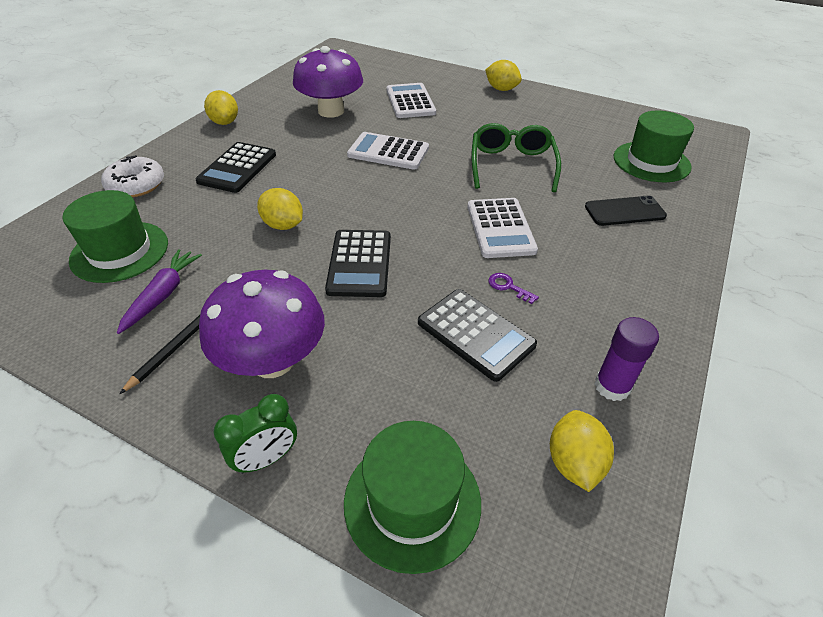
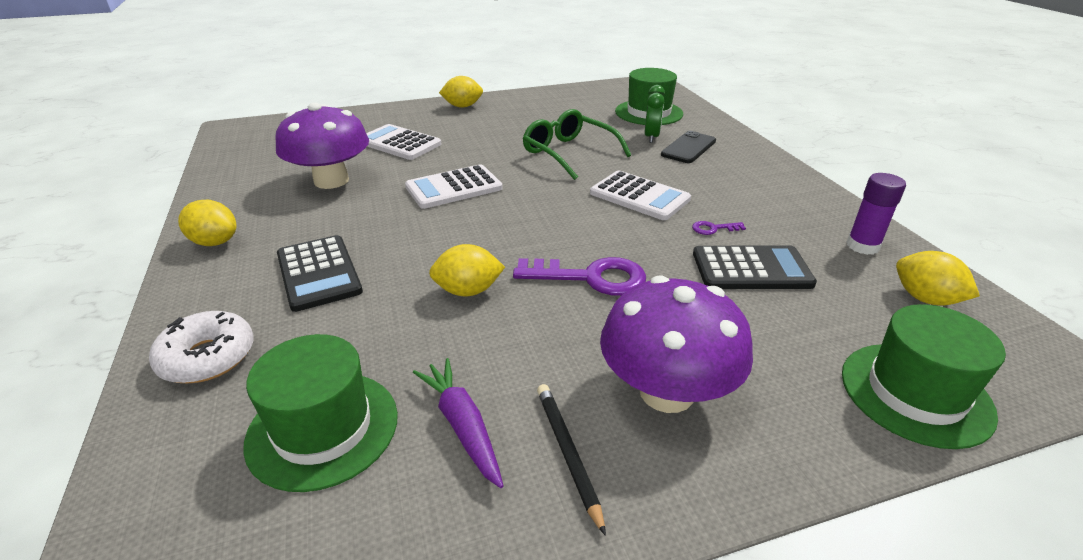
camera: 45 degrees left, 10 degrees down
(266, 458) = (801, 458): green clock -> green clock (651, 137)
(359, 263) = (591, 277): black calculator -> purple key

